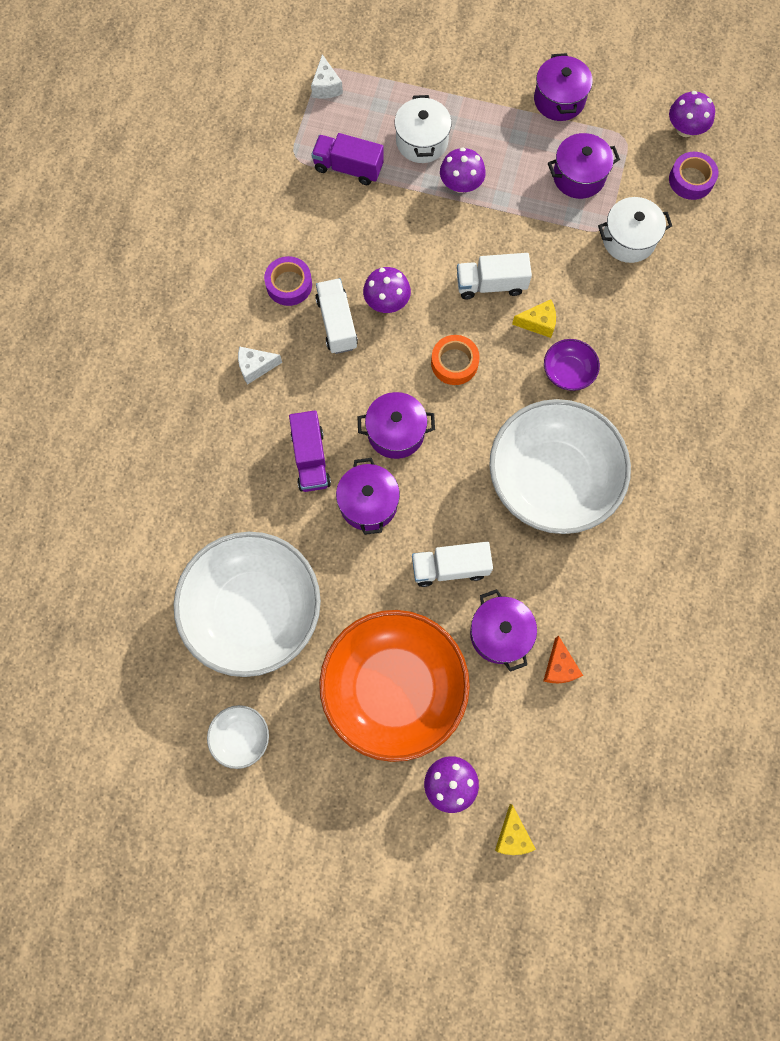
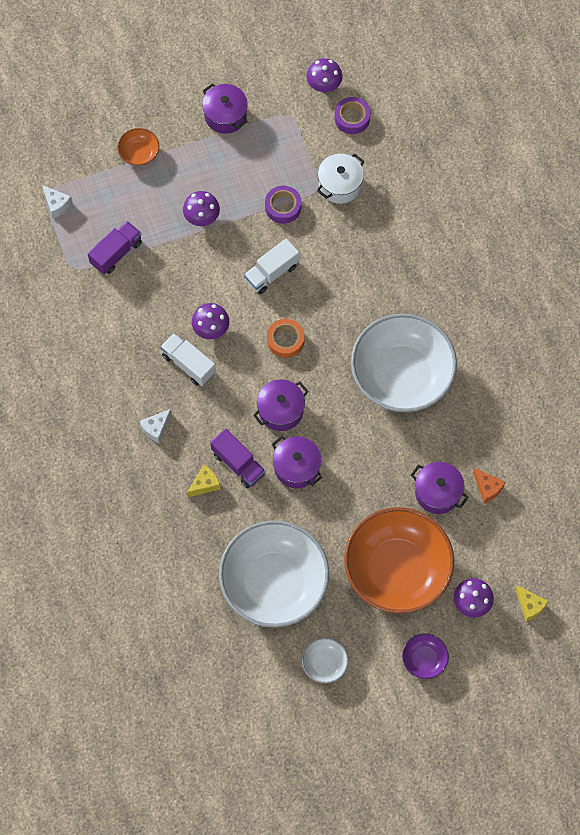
camera: 35 degrees left, 5 degrees down
(289, 284) = (136, 359): purple tape -> purple tape (283, 207)
(348, 168) = (116, 253): purple truck -> purple truck turned 150 degrees clockwise
(422, 141) = (153, 203): white pot -> none
(444, 85) = (139, 153): none -> orange bowl
(450, 568) = (378, 473): white truck -> none
(538, 323) = (321, 279): yellow cheese -> yellow cheese (205, 484)
(568, 372) = (363, 299): purple bowl -> purple bowl (424, 659)
(578, 176) = (276, 162): purple pot -> none

